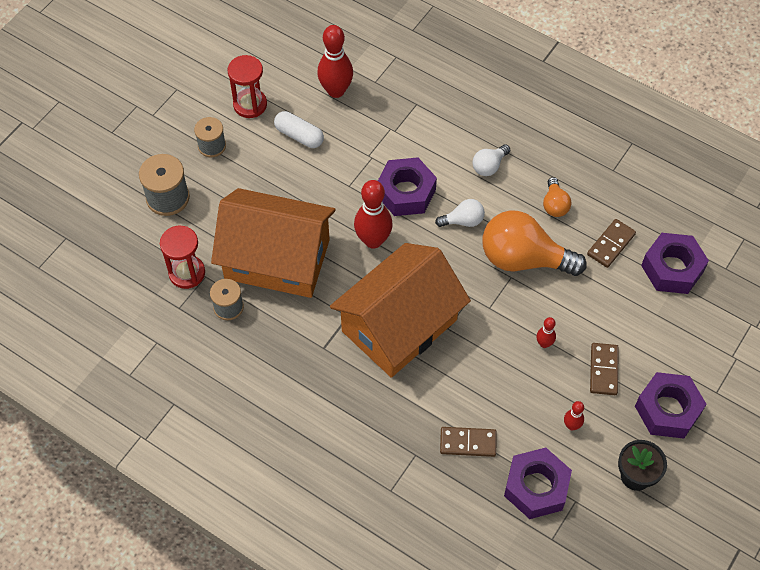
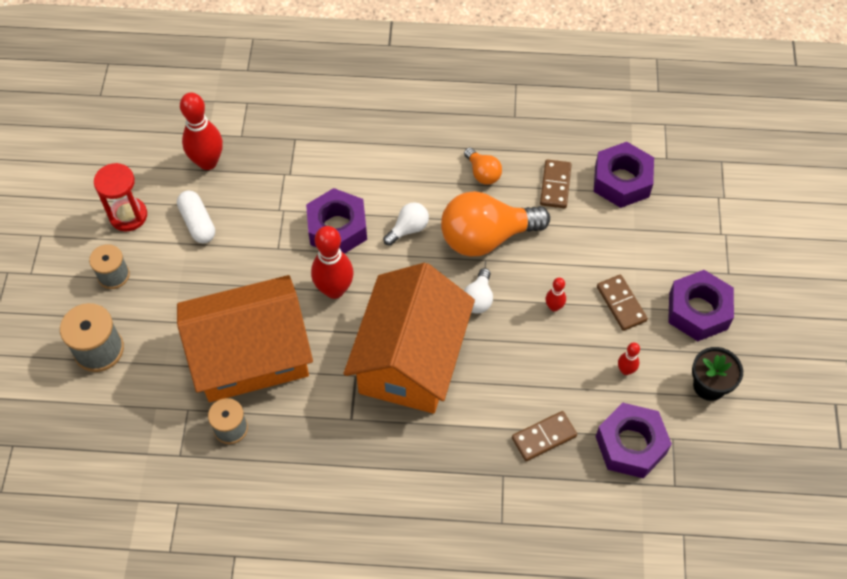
camera: 30 degrees left, 0 degrees up
(187, 273) = (166, 416): red hourglass -> none
(299, 136) = (198, 223): white capsule -> white capsule turned 60 degrees clockwise
(489, 166) = (400, 166): white light bulb -> white light bulb (478, 299)

